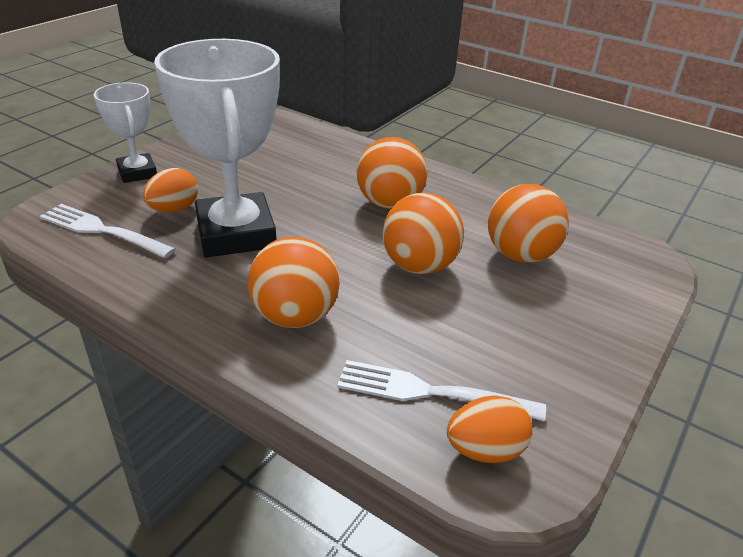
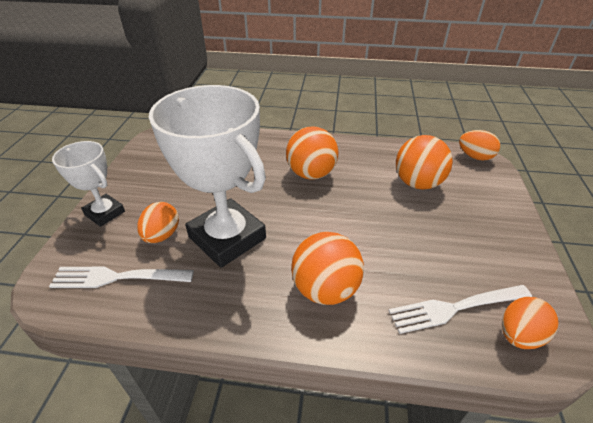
camera: 25 degrees left, 5 degrees up
(419, 266) = (368, 214): orange ball -> none
(641, 252) = (475, 157): none -> orange egg

